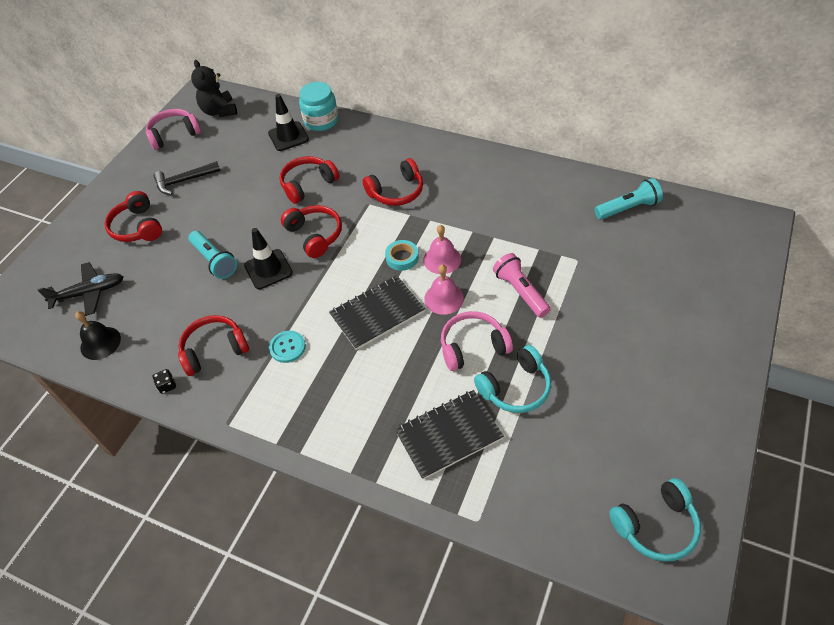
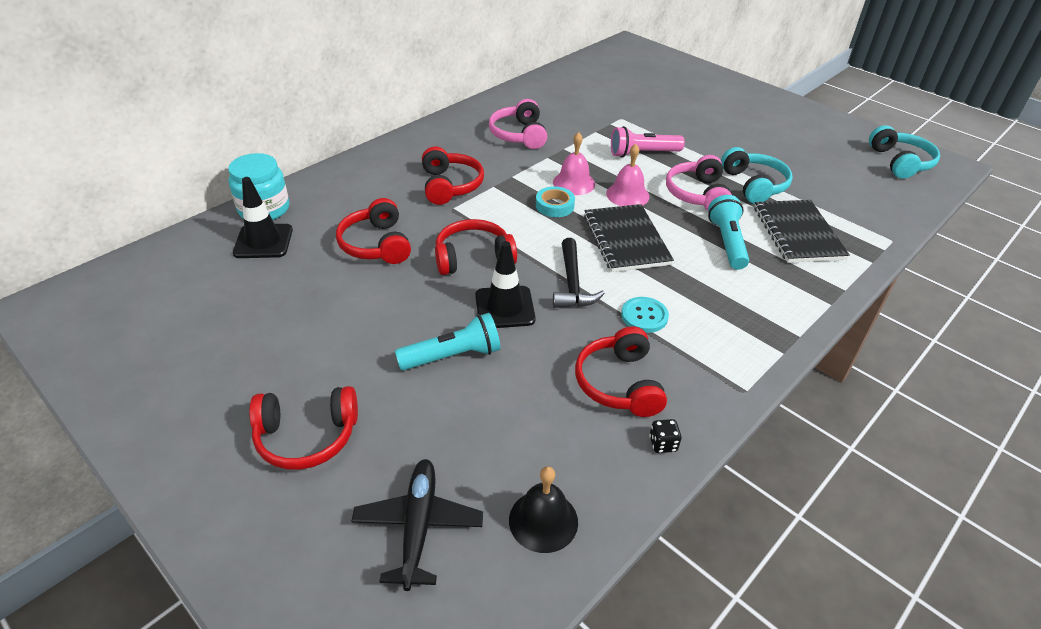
camera: 75 degrees left, 10 degrees down
(174, 134) = (116, 357): pink headphones -> pink headphones (519, 135)
(184, 181) = (248, 362): black hammer -> black hammer (572, 283)
(219, 111) = (122, 296): black teddy bear -> none
(628, 208) = (576, 81): turquoise flashlight -> turquoise flashlight (727, 242)

